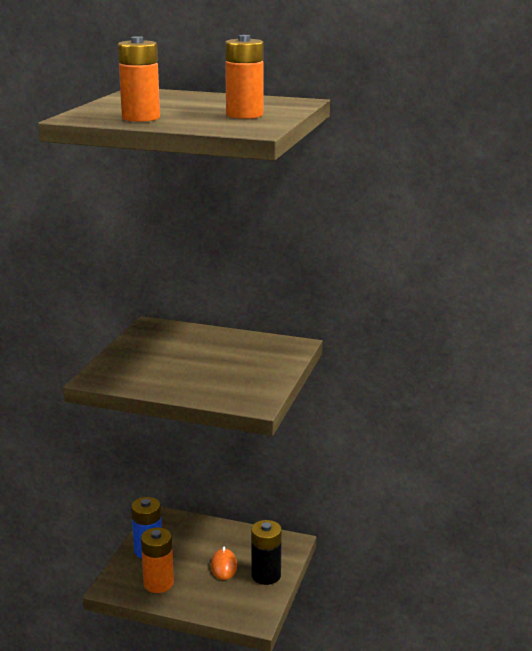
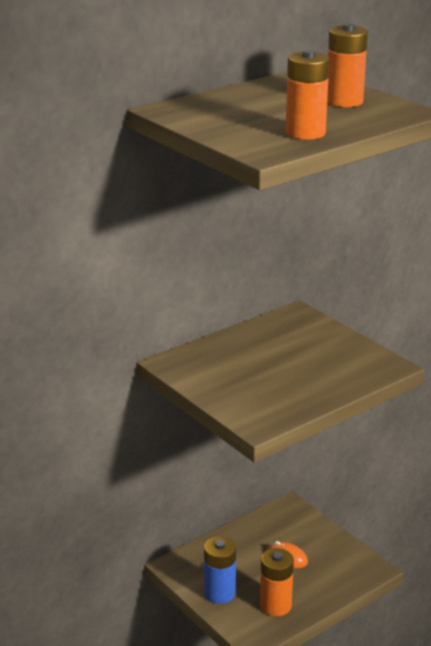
camera: 55 degrees left, 5 degrees up
(266, 575) = (321, 539): black battery -> none

